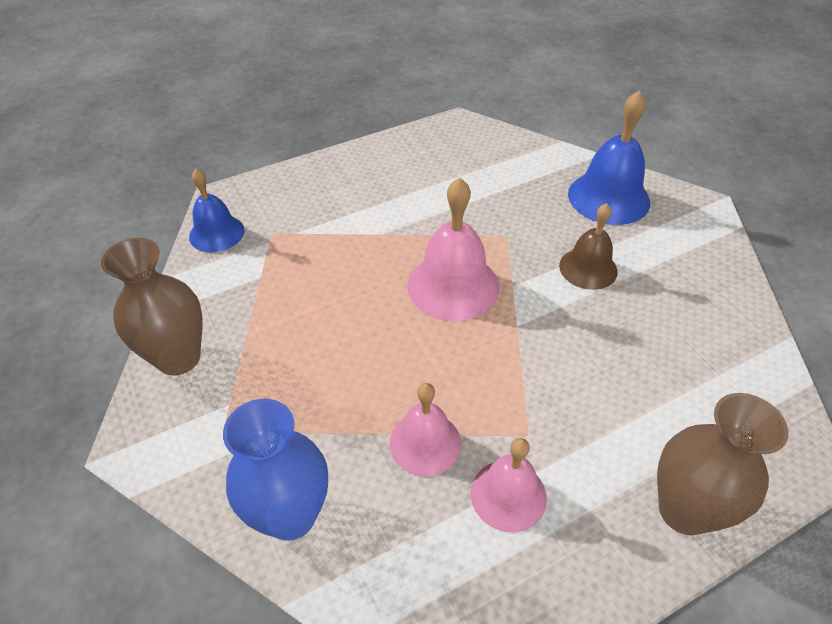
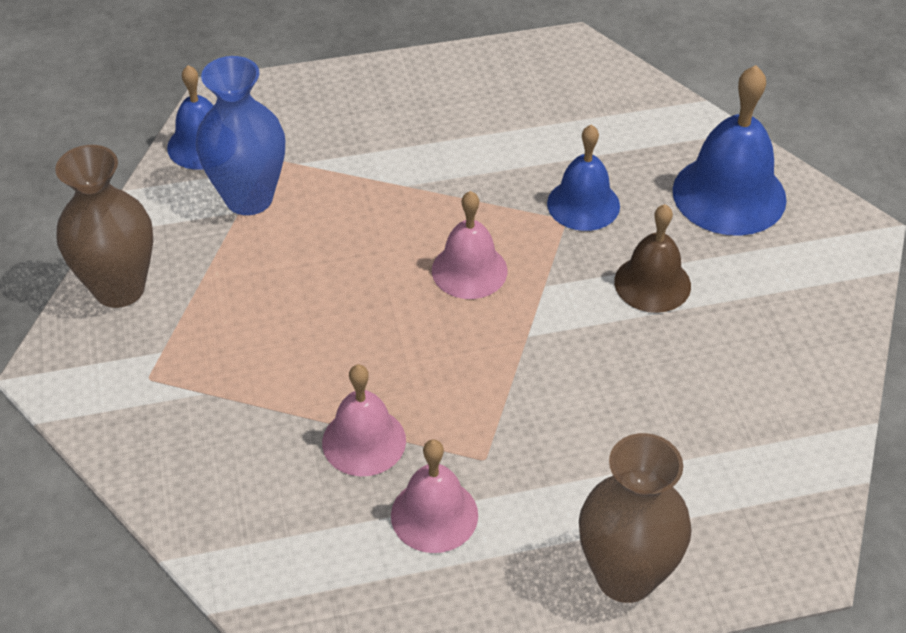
camera: 15 degrees right, 0 degrees up
(291, 515) = (194, 480): blue vase -> blue vase (249, 198)
(453, 286) = (469, 270): pink bell -> pink bell, size x0.64
(514, 223) = (583, 204): none -> blue bell

